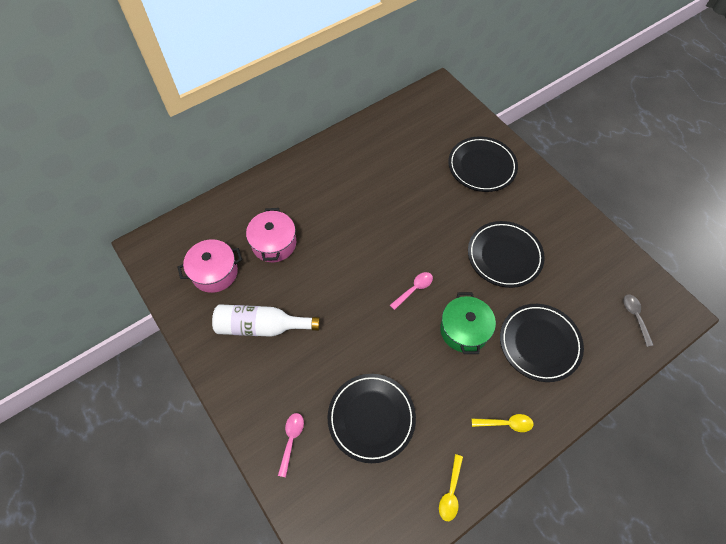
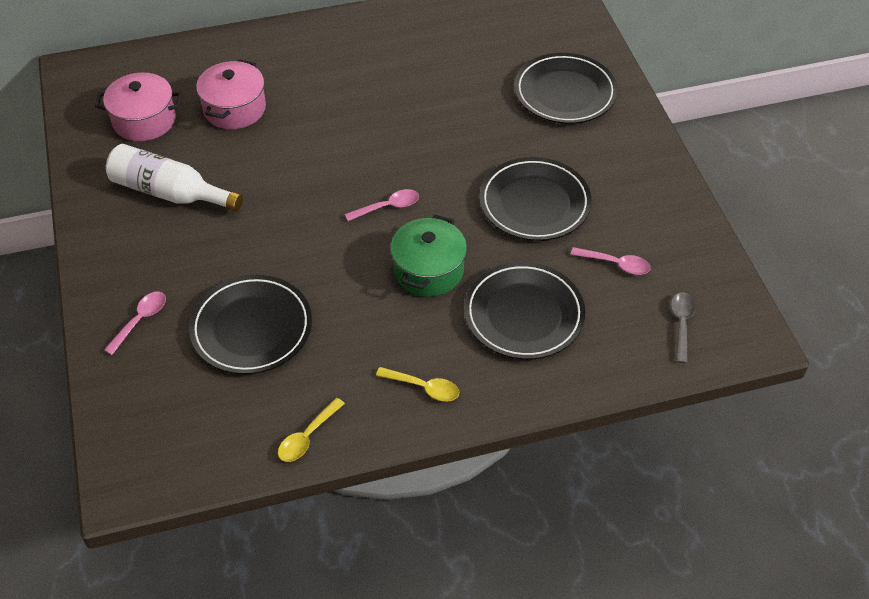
camera: 20 degrees right, 10 degrees down
(575, 285) = (616, 264): none -> pink spoon

